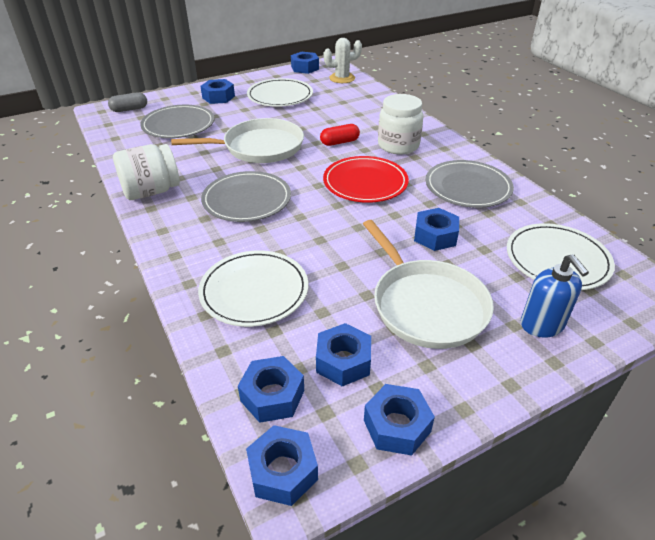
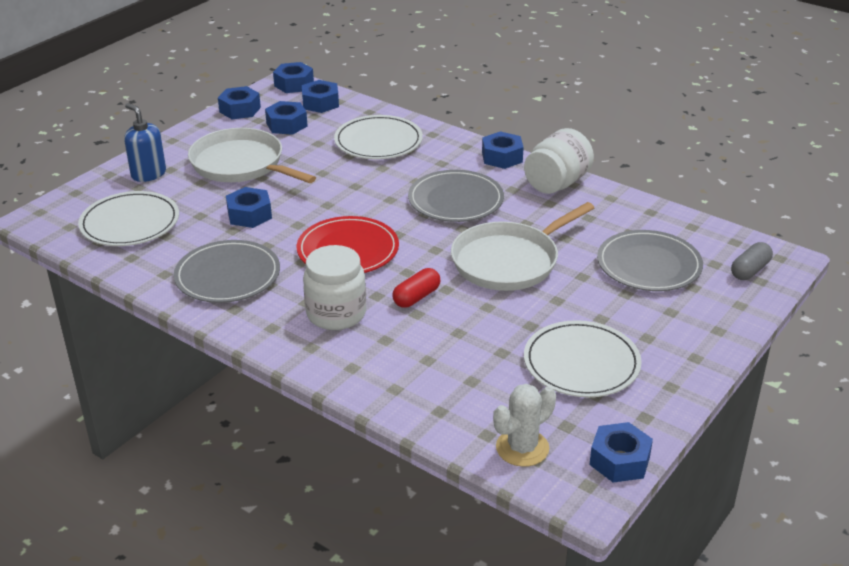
camera: 155 degrees right, 5 degrees down
(218, 97) = (668, 331): blue nut -> blue nut (502, 157)

